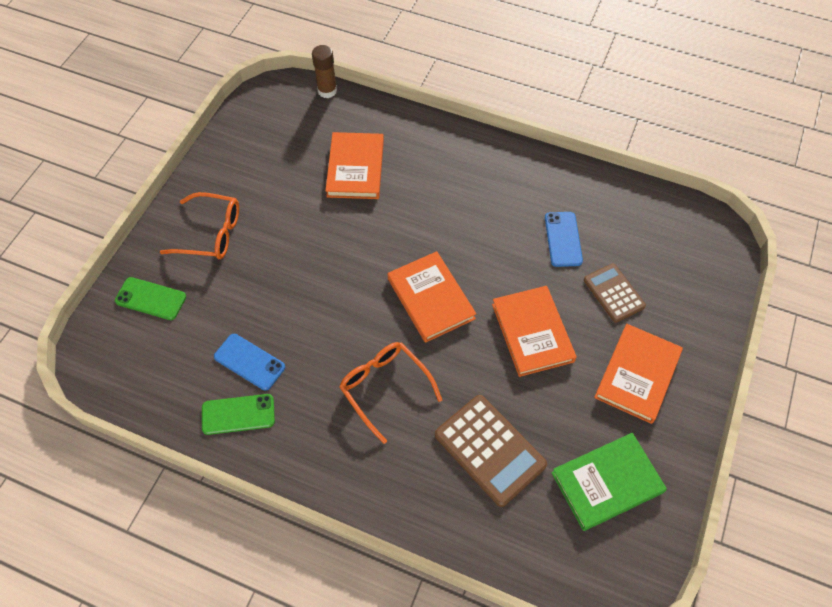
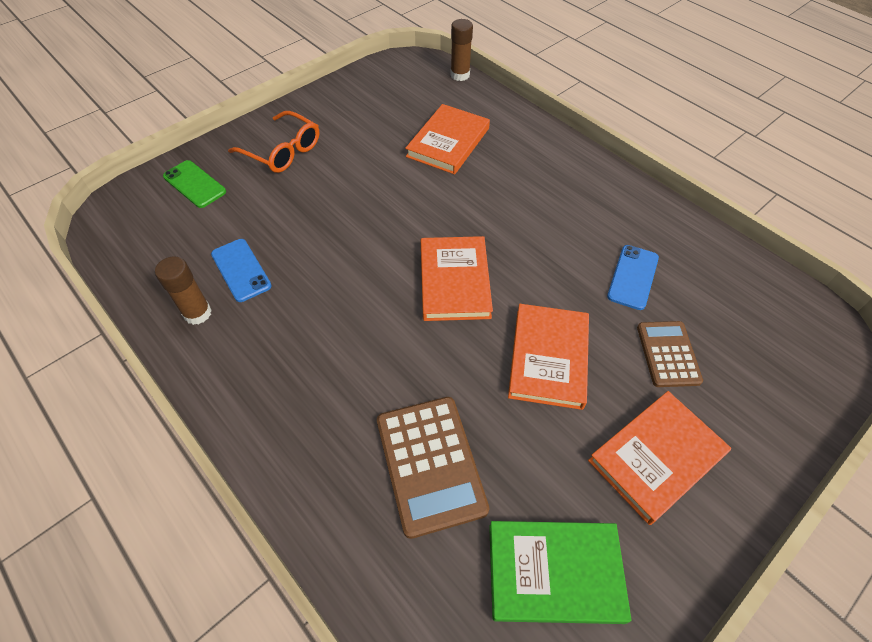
camera: 25 degrees right, 5 degrees down
(238, 414) = (197, 313): green phone -> brown glue stick
(385, 388) = (355, 349): orange glasses -> none

